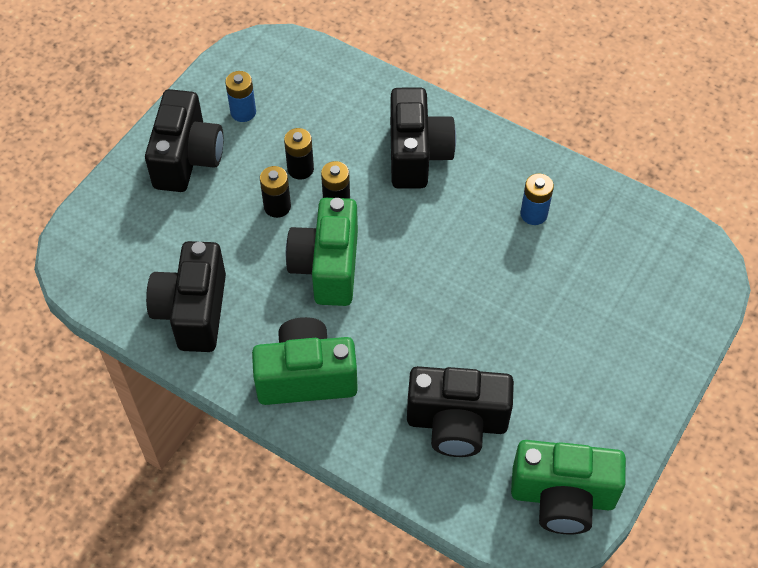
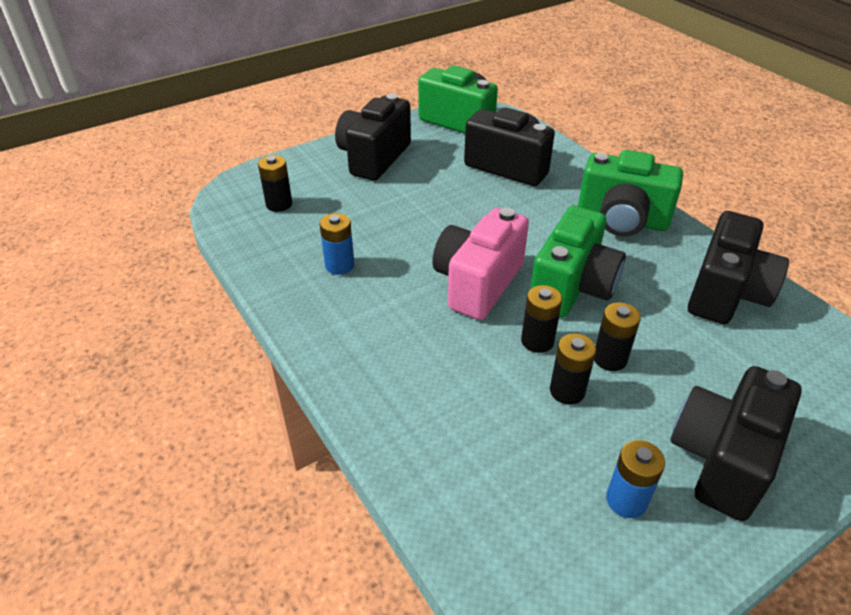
camera: 155 degrees left, 15 degrees down
(408, 240) = (477, 283): none -> pink camera
(417, 155) = (417, 358): black camera -> black camera (374, 158)
(647, 263) = (279, 204): none -> black battery

